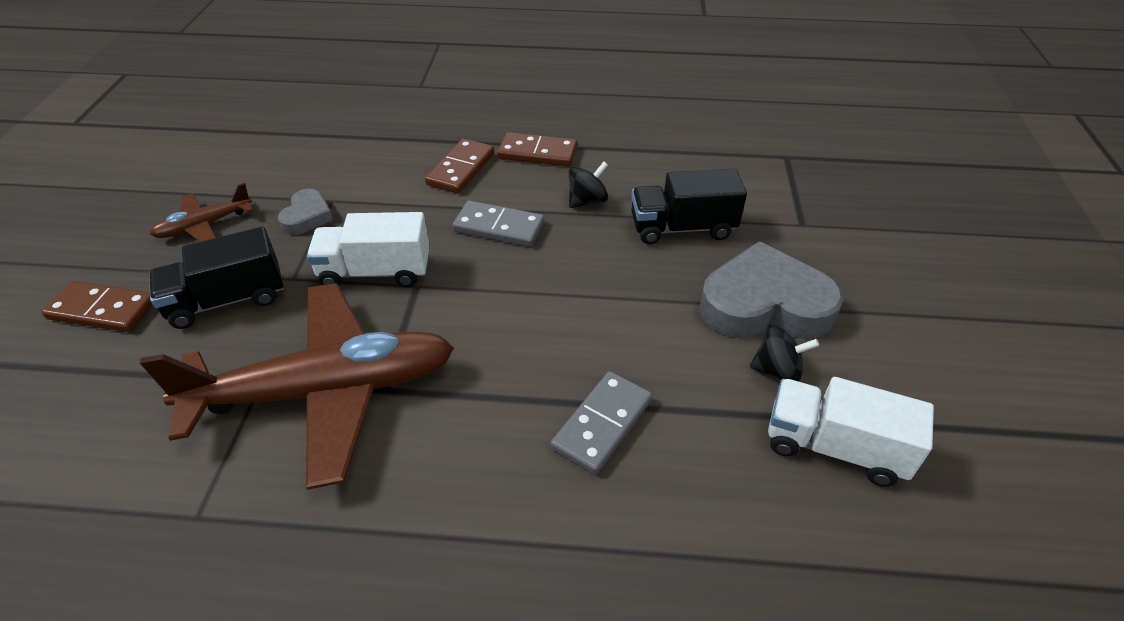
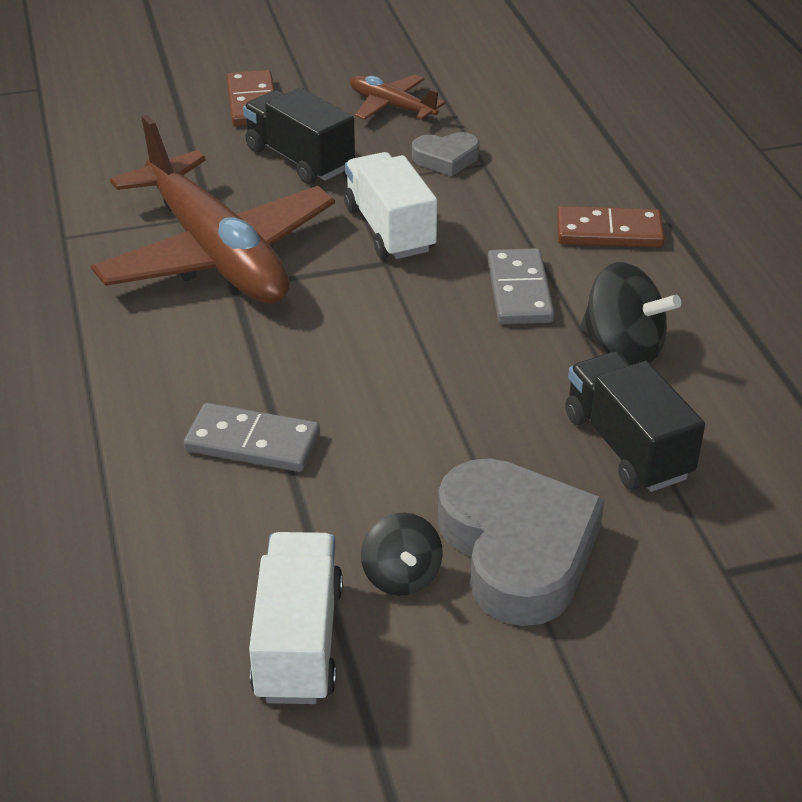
camera: 70 degrees right, 5 degrees down
(537, 153) = (693, 282): brown domino -> none
(587, 201) = (623, 349): black spinning top -> black spinning top, size x1.54

